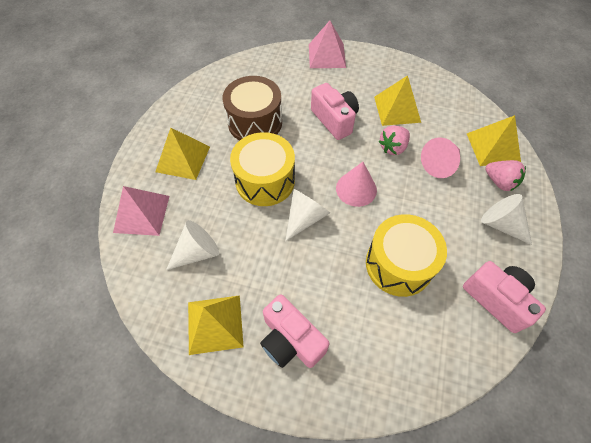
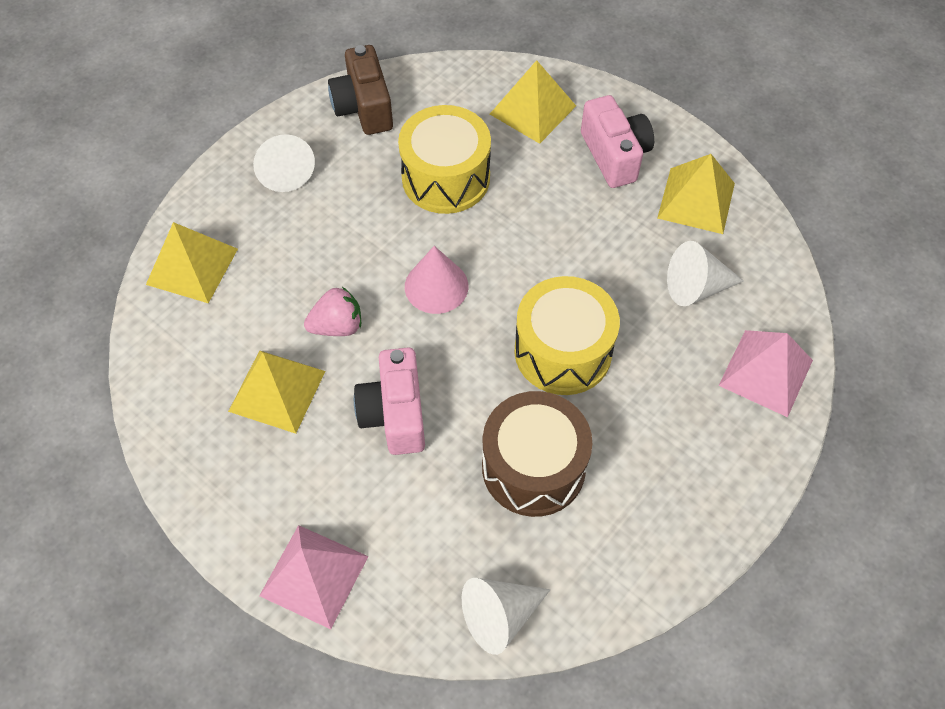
camera: 155 degrees left, 0 degrees up
(183, 159) = (682, 443): yellow pyramid -> yellow pyramid (533, 109)
(305, 218) = (531, 275): white cone -> white cone (500, 616)
(440, 164) = (290, 273): pink cone -> none
(496, 299) = (364, 107): pink camera -> brown camera
(499, 182) = (233, 217): pink strawberry -> none

